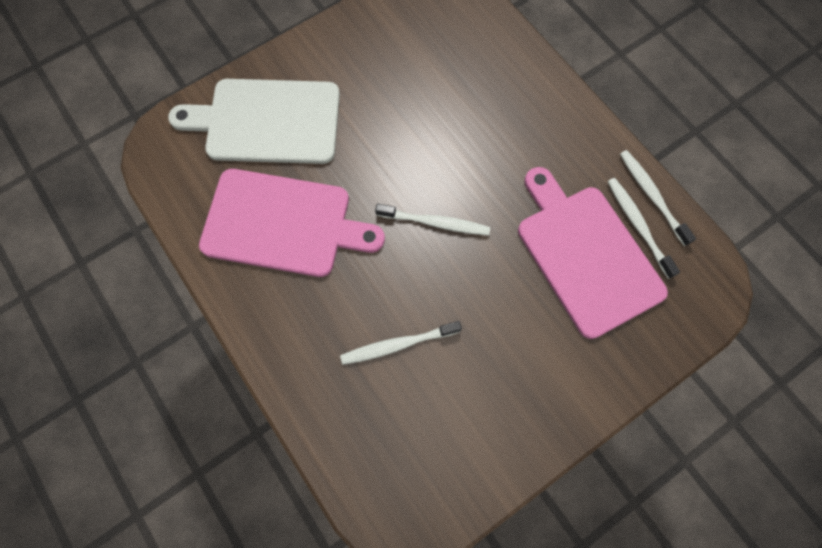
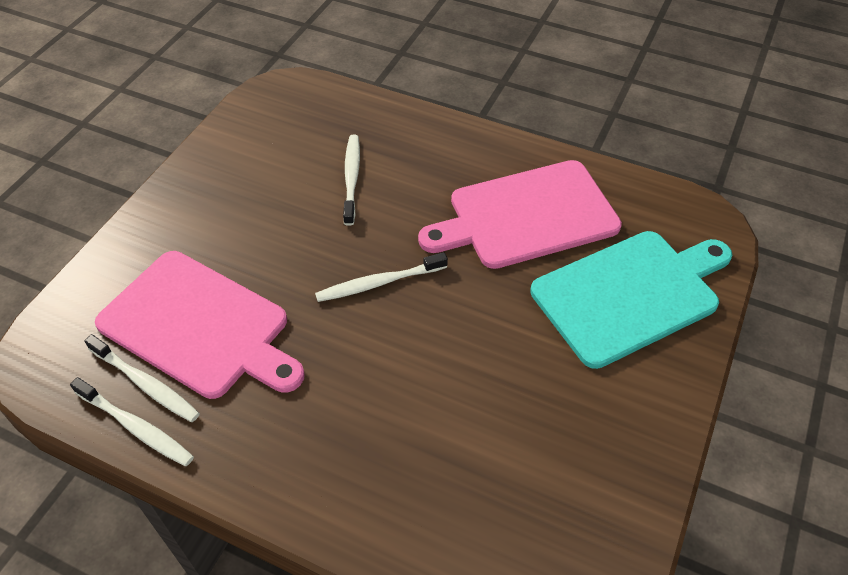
camera: 150 degrees right, 20 degrees down
(267, 121) = (630, 294): white cutting board -> turquoise cutting board
(398, 344) = (351, 178): white toothbrush -> white toothbrush turned 45 degrees counterclockwise

